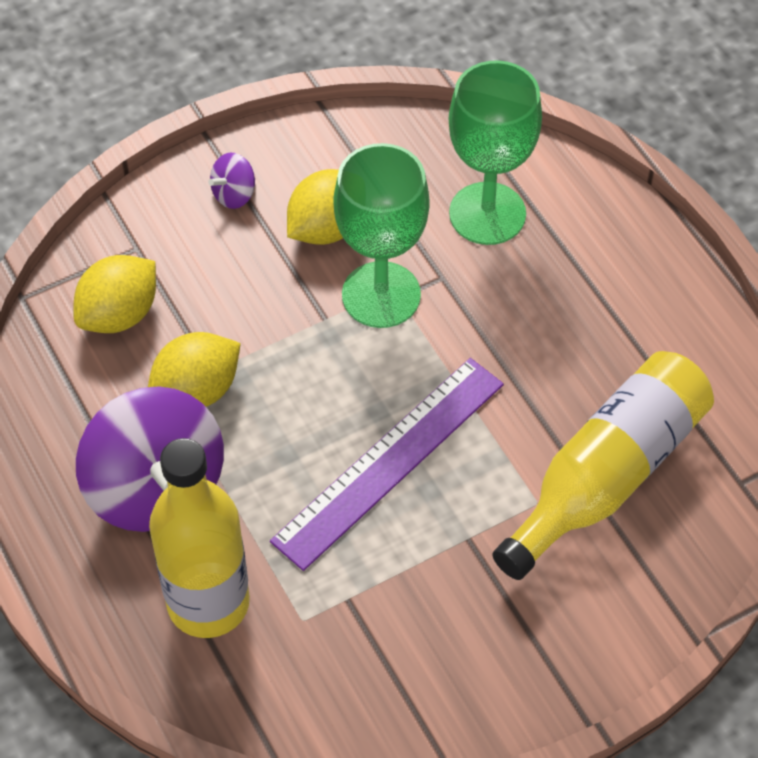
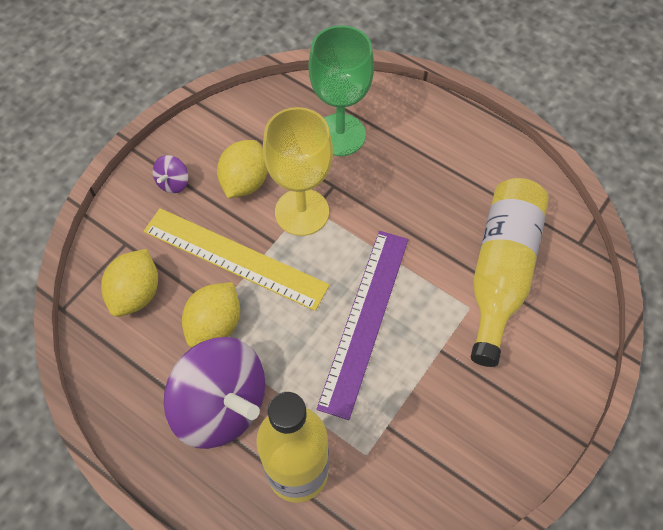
camera: 25 degrees left, 5 degrees up
(264, 319) = (235, 258): none -> yellow ruler
(381, 295) = (302, 212): green goblet -> yellow goblet

